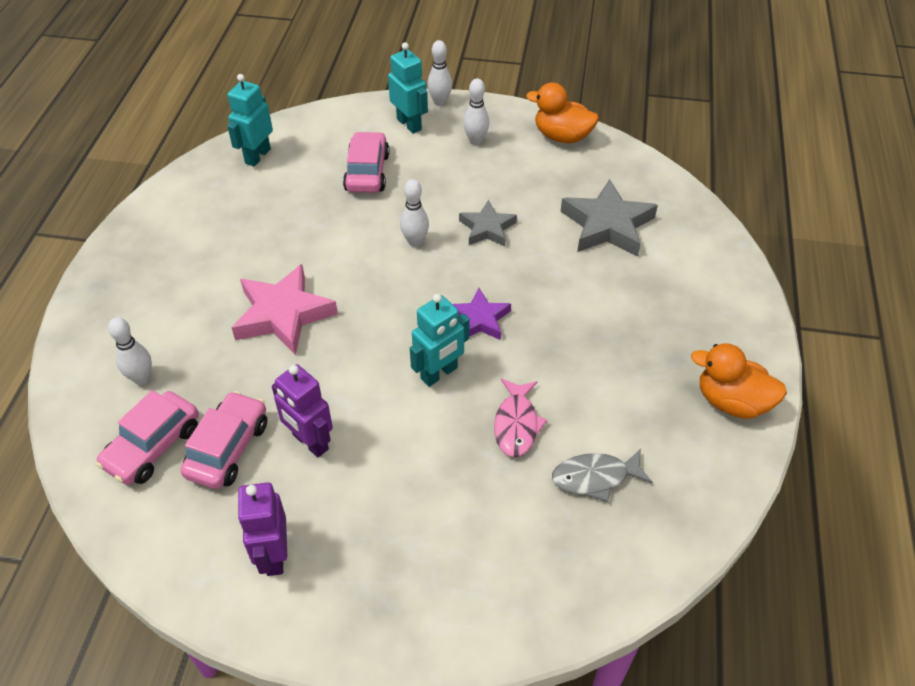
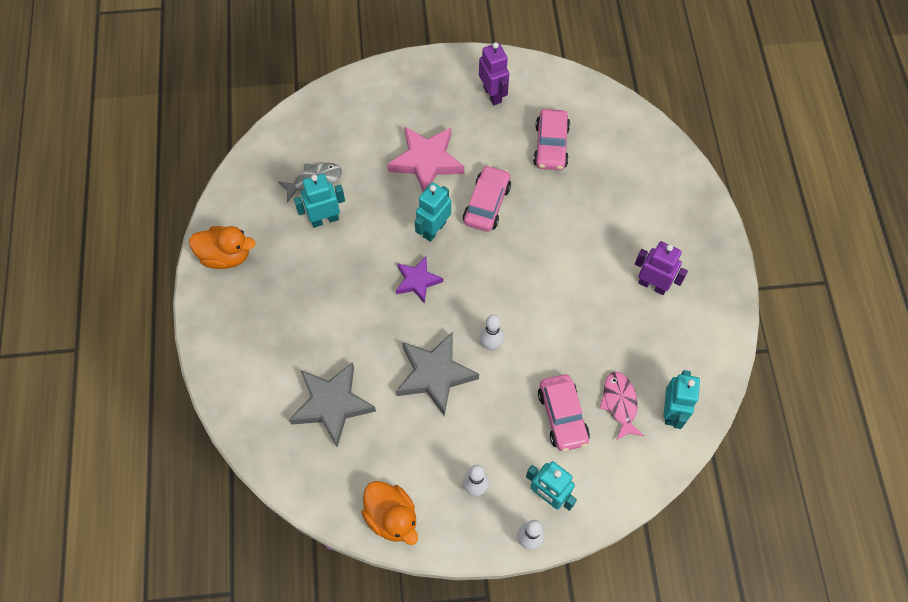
camera: 165 degrees right, 15 degrees up
(141, 378) = (634, 178): white bowling pin -> none
(153, 446) = (598, 136): pink car -> pink car (487, 204)
(283, 315) = (564, 250): pink star -> pink star (426, 161)
(310, 442) = (501, 161): purple robot -> purple robot (652, 285)
(487, 228) = (435, 375): grey star -> grey star, size x1.65
(516, 424) = (371, 204): pink fish -> pink fish (619, 403)
(562, 136) = (392, 517): orange duck -> orange duck turned 45 degrees clockwise
(587, 419) = (324, 219): none -> turquoise robot

